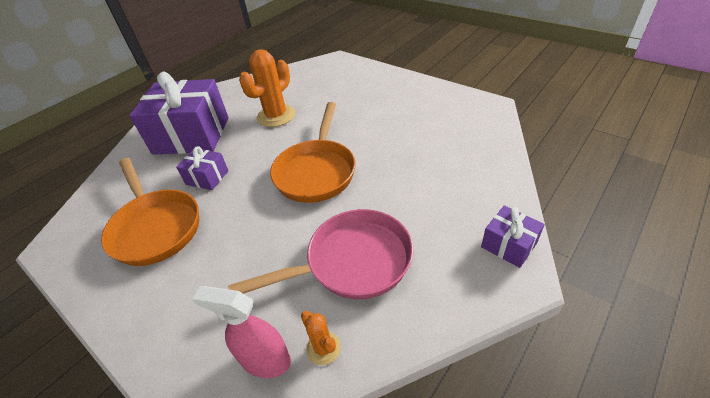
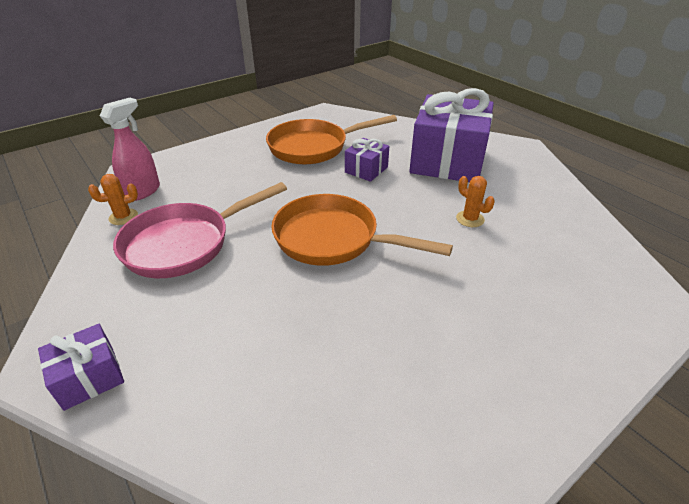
camera: 100 degrees right, 5 degrees down
(276, 116) = (470, 219): orange cactus -> orange cactus, size x0.51
(351, 262) = (185, 244): pink pan -> pink pan turned 60 degrees clockwise

